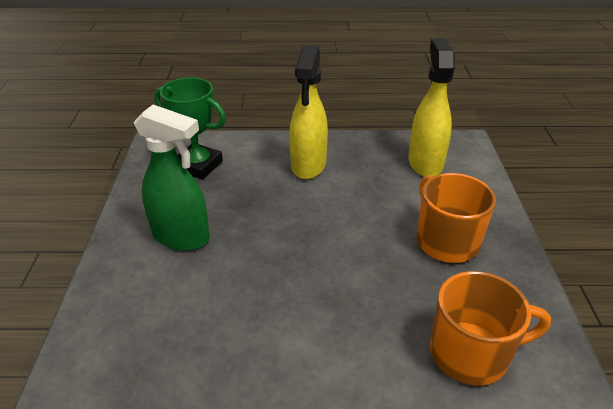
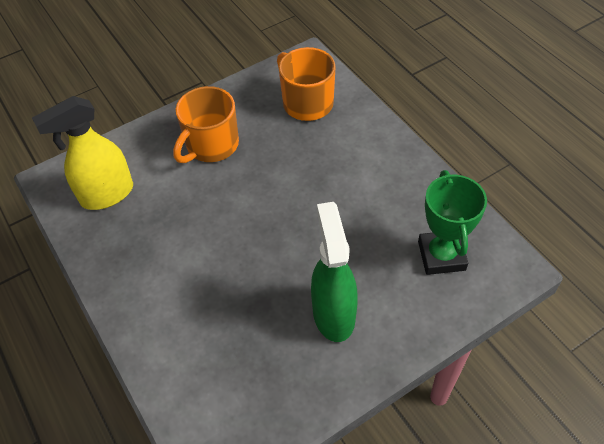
camera: 120 degrees left, 15 degrees up
(198, 166) = (226, 381): green trophy -> green trophy (441, 256)
(308, 165) = (165, 281): yellow spray bottle -> none

